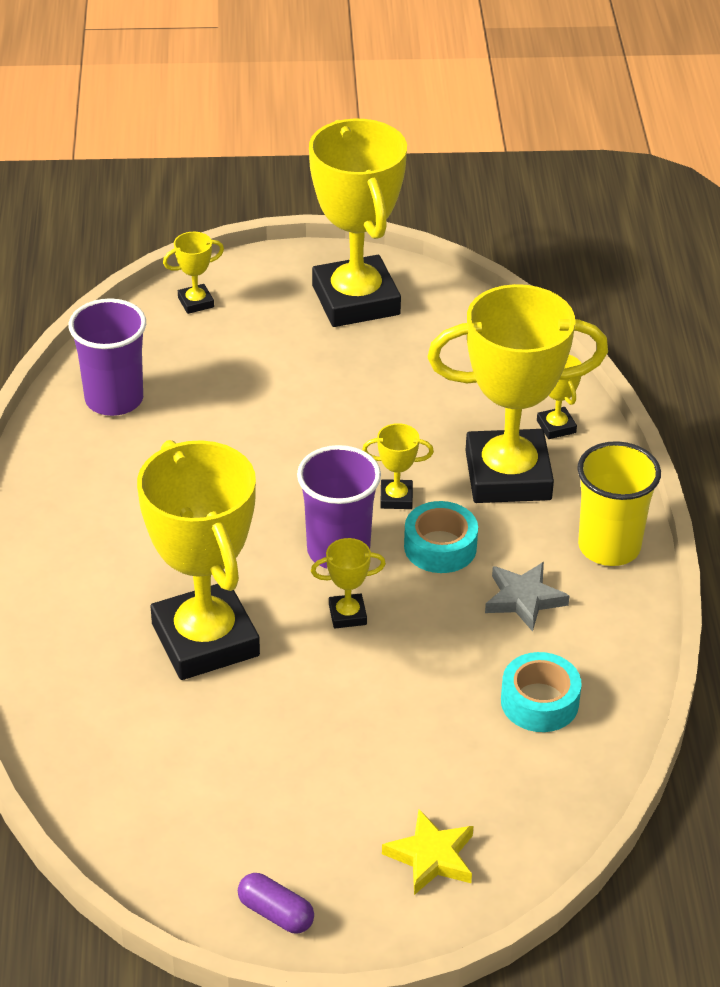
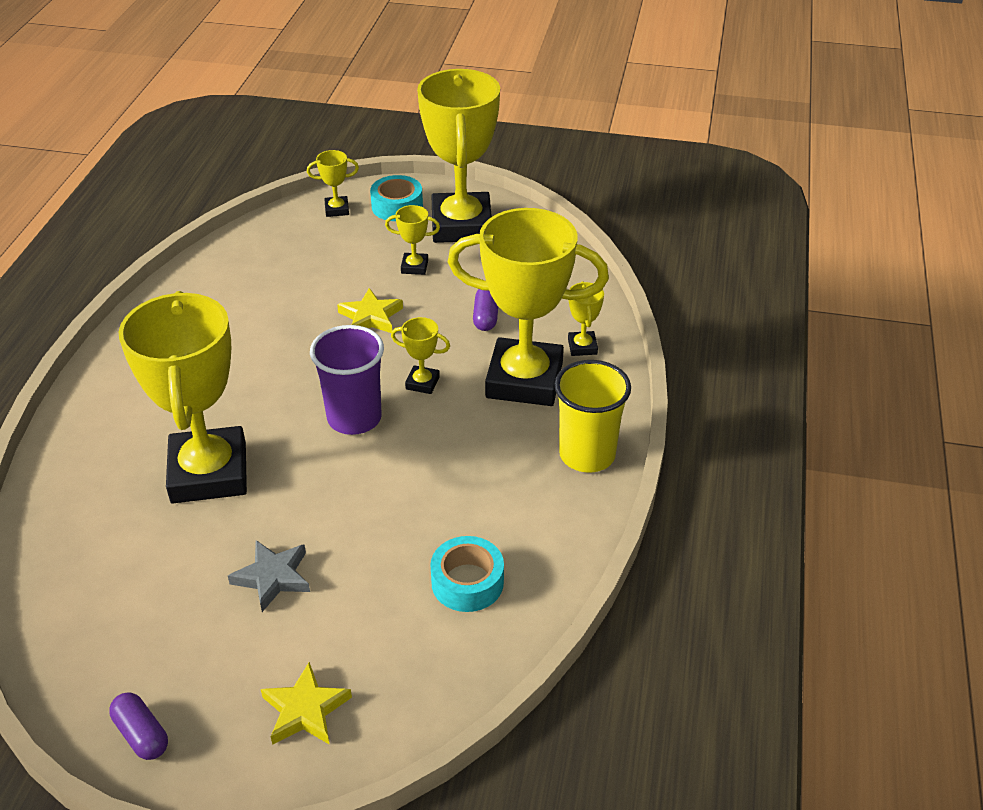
camera: 15 degrees right, 0 degrees up
(114, 399) = (238, 271): purple cup -> none
(301, 430) = (370, 317): none -> yellow star
(347, 615) = (336, 473): yellow trophy -> yellow trophy (414, 267)
(433, 409) = (486, 317): none -> purple capsule
(440, 547) = (441, 429): turquoise tape -> turquoise tape (397, 206)
(524, 599) = (493, 487): grey star -> grey star (273, 577)

